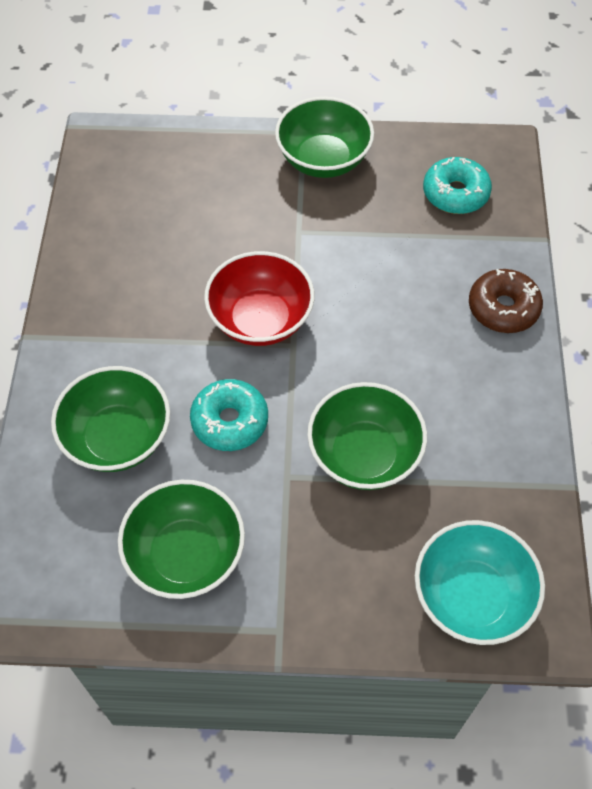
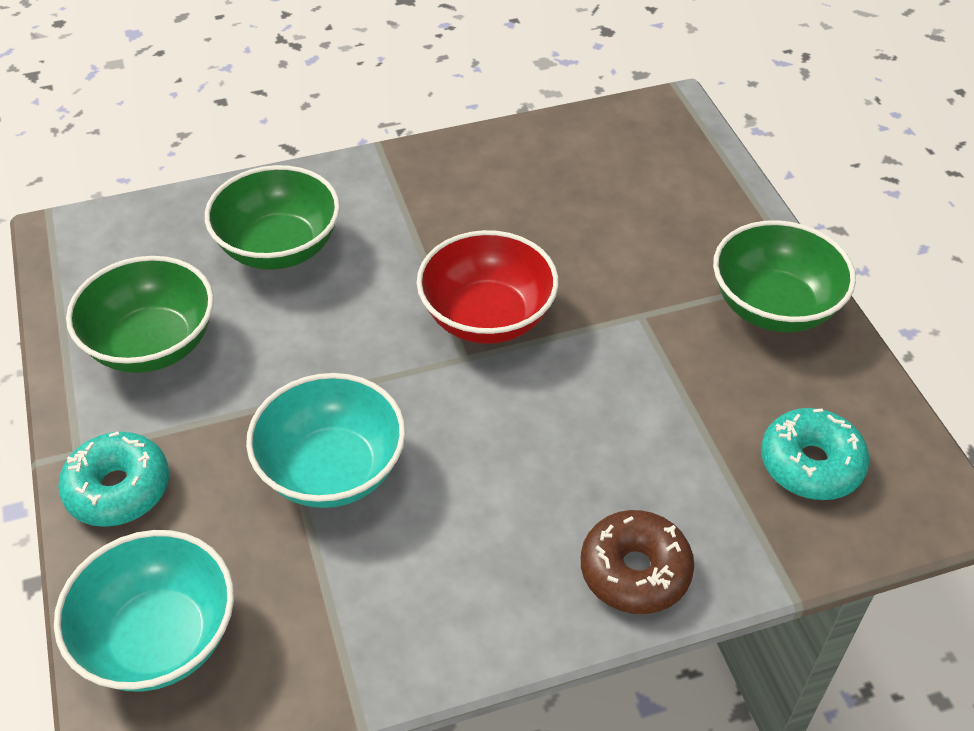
camera: 70 degrees right, 10 degrees down
(230, 421) = (333, 331): turquoise donut -> turquoise donut (118, 489)
(364, 455) = (332, 470): green bowl -> turquoise bowl

